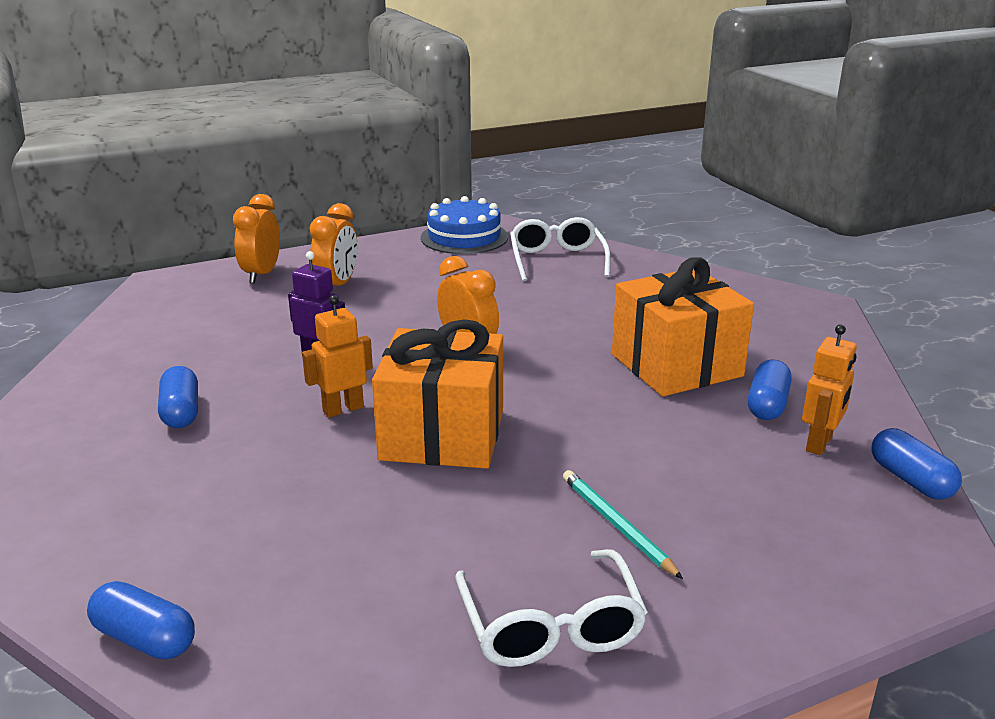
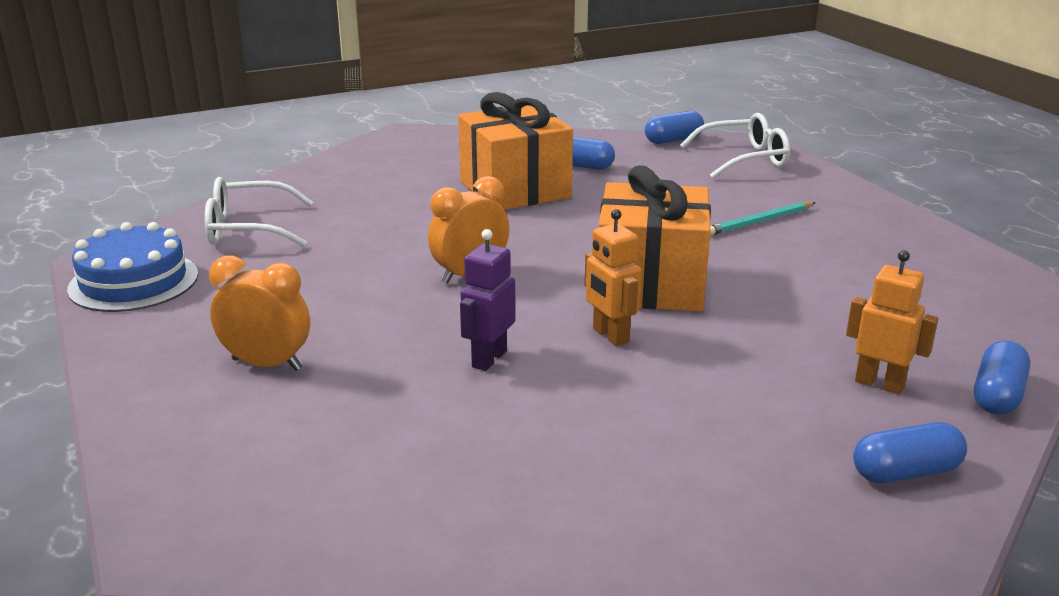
camera: 90 degrees left, 0 degrees up
(181, 412) = (631, 440): blue capsule -> blue capsule (906, 472)
(261, 274) = (192, 434): orange clock -> none
(551, 626) = (879, 245): white glasses -> white glasses (744, 159)
(819, 444) = (635, 157): orange robot -> orange robot (879, 383)

